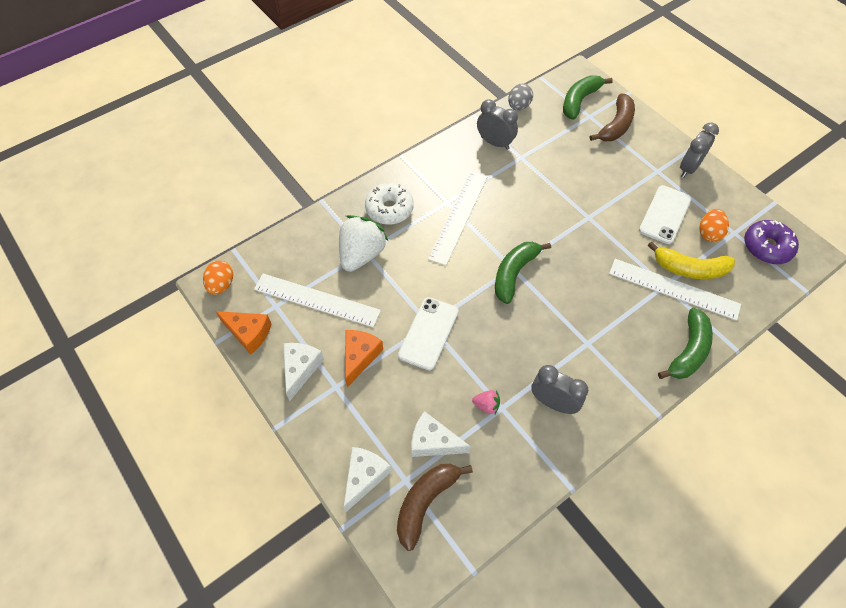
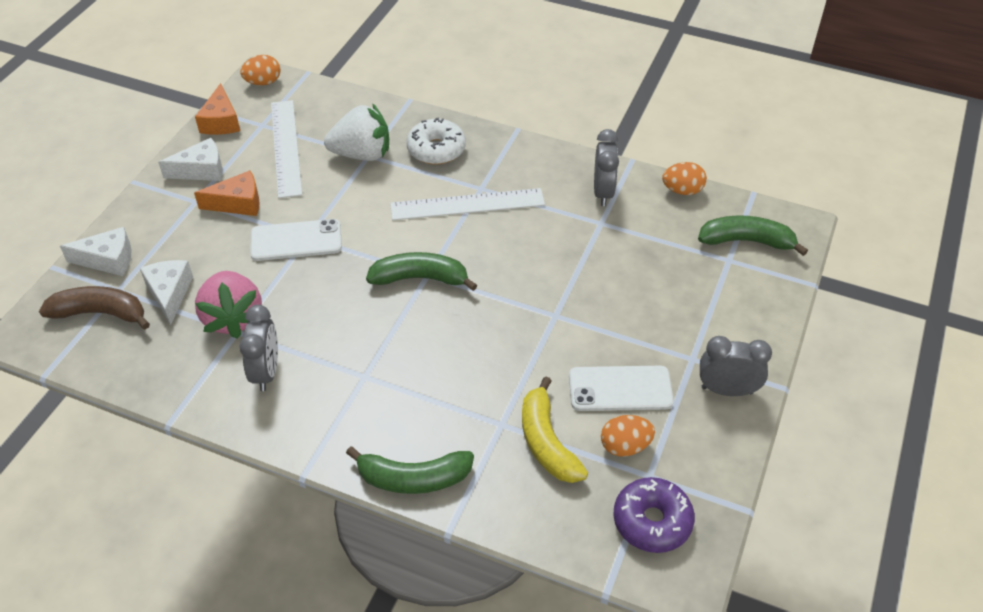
camera: 60 degrees right, 10 degrees down
(486, 405) = (233, 318): pink strawberry -> pink strawberry, size x2.28
(518, 106) = (682, 190): grey egg -> orange egg
(616, 126) = (736, 290): brown banana -> none
(673, 289) = (502, 435): white ruler -> none

